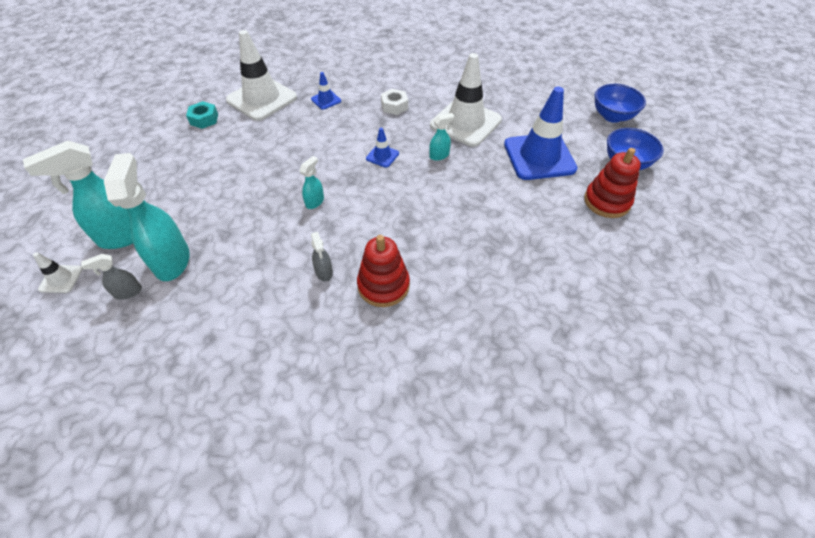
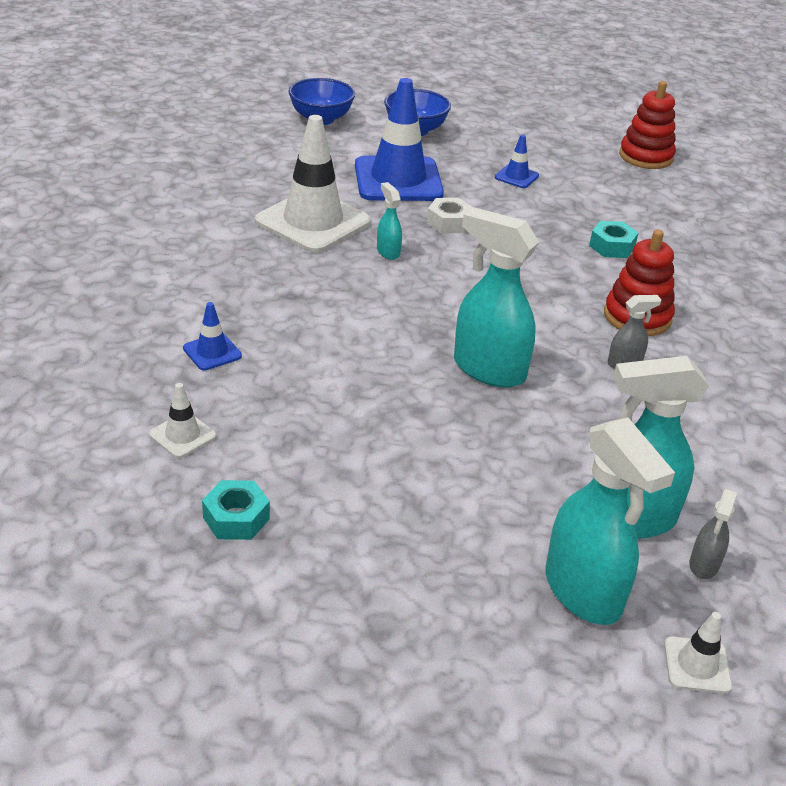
camera: 90 degrees left, 15 degrees down
(128, 292) = (703, 565): grey spray bottle -> grey spray bottle turned 45 degrees clockwise
(262, 99) = (182, 435): white traffic cone -> white traffic cone, size x0.44
(315, 202) = (488, 369): turquoise spray bottle -> turquoise spray bottle, size x2.10
(382, 156) = (384, 301): blue traffic cone -> blue traffic cone (516, 177)
(394, 106) = (252, 280): white nut -> white nut (449, 223)
(484, 278) = (612, 246): none -> turquoise nut
(607, 201) = (482, 154): red stacking toy -> red stacking toy (646, 157)

